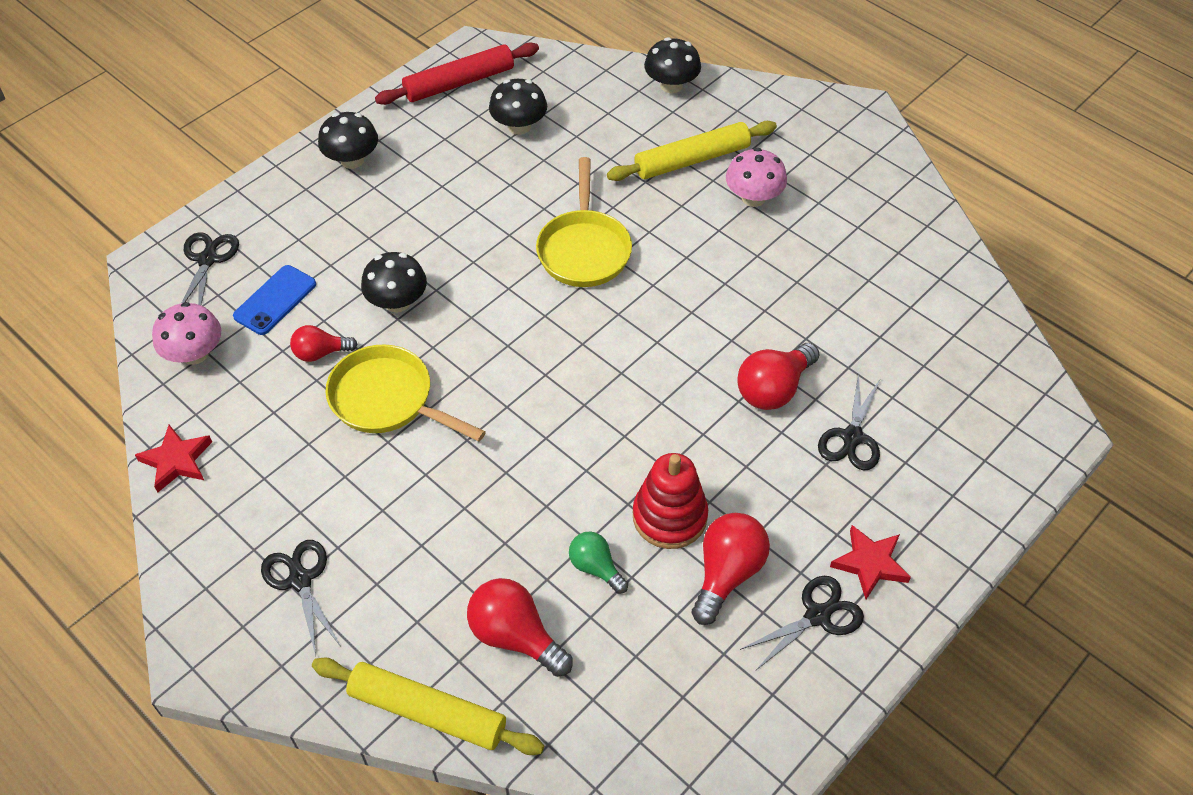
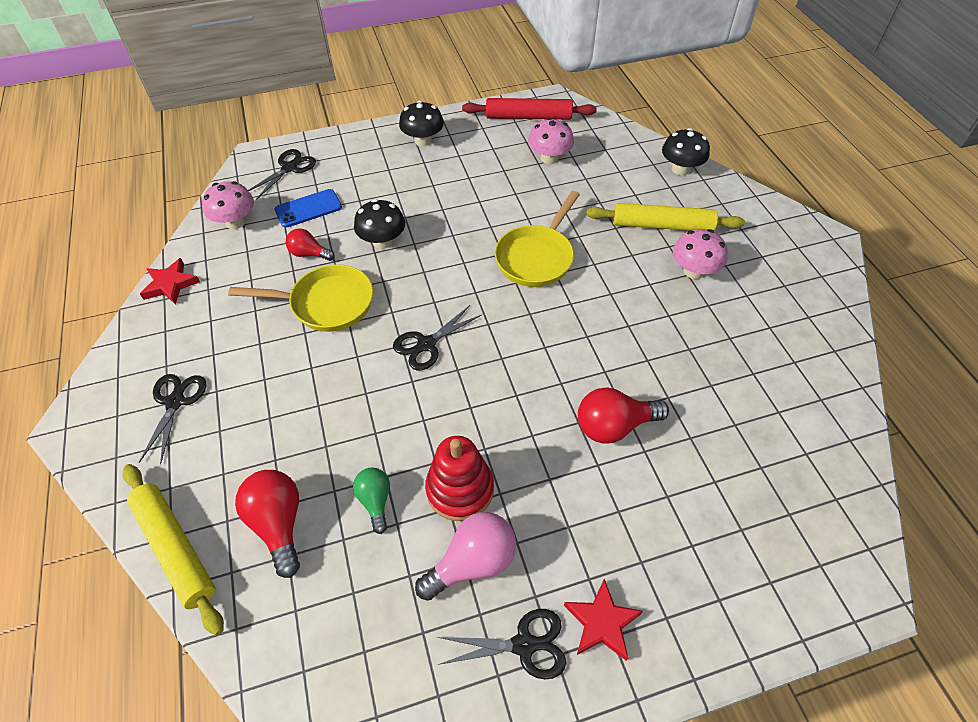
camera: 30 degrees right, 0 degrees up
(388, 399) = (326, 304): yellow pan -> yellow pan turned 120 degrees clockwise
(519, 126) = (549, 158): black mushroom -> pink mushroom
(727, 573) = (473, 562): red light bulb -> pink light bulb
(852, 437) = (656, 499): black scissors -> black scissors (426, 344)

